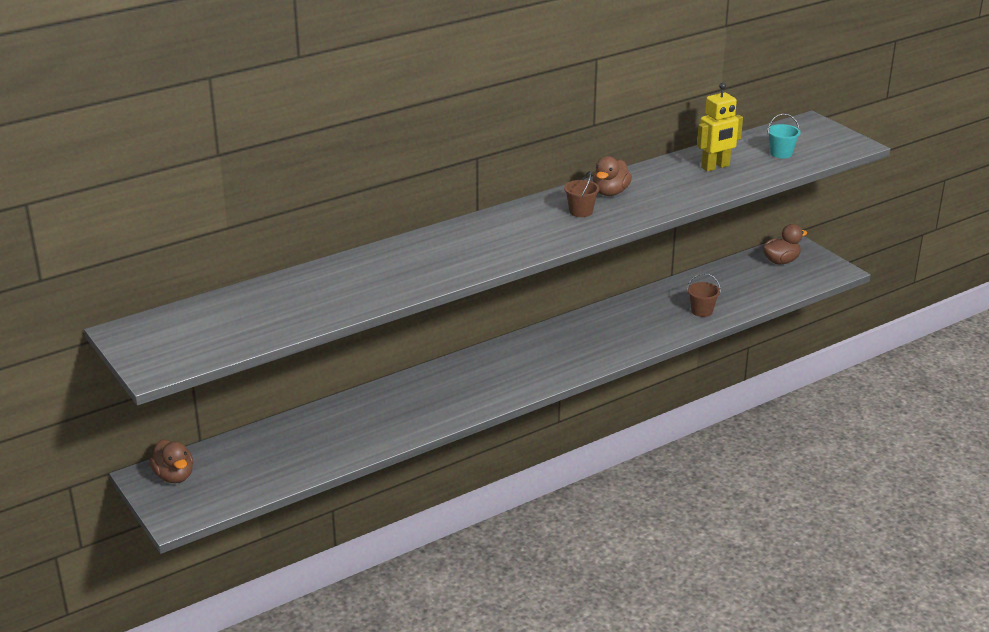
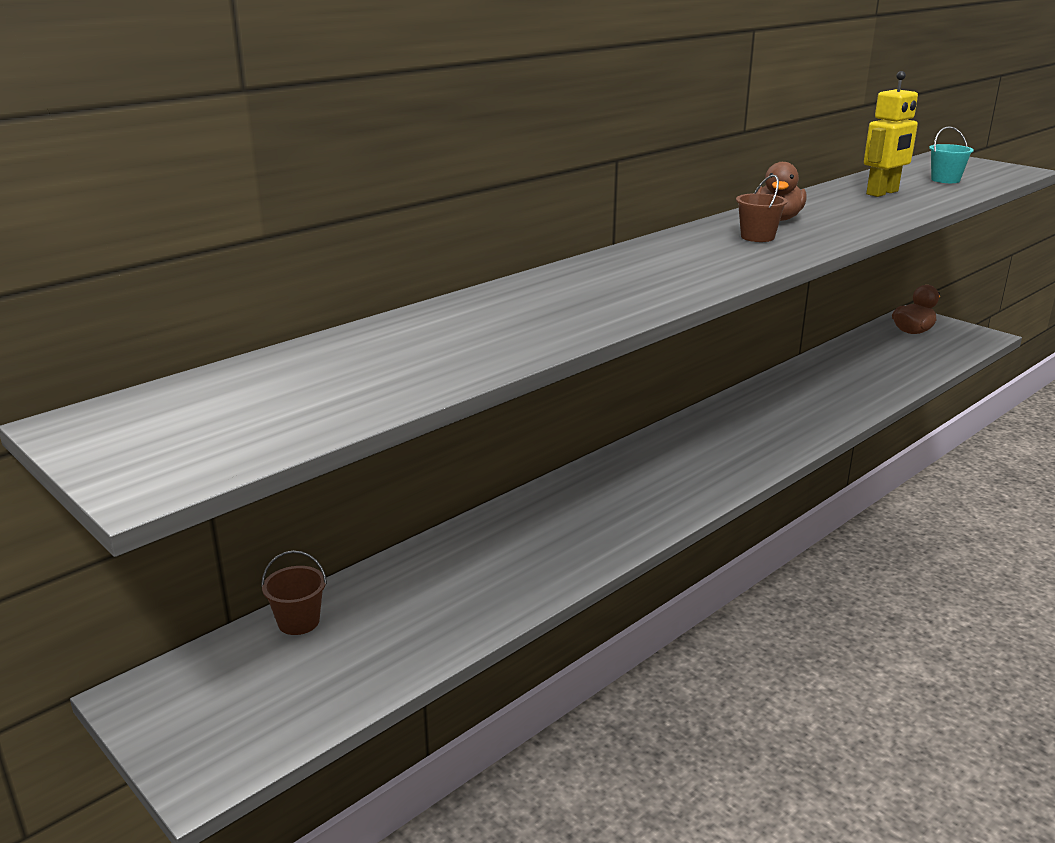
camera: 10 degrees left, 5 degrees down
(174, 476) = (192, 690): brown duck -> none
(702, 311) = (865, 386): brown bucket -> brown bucket (298, 622)

